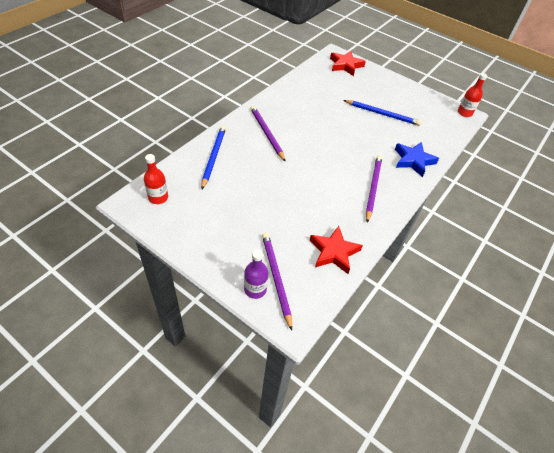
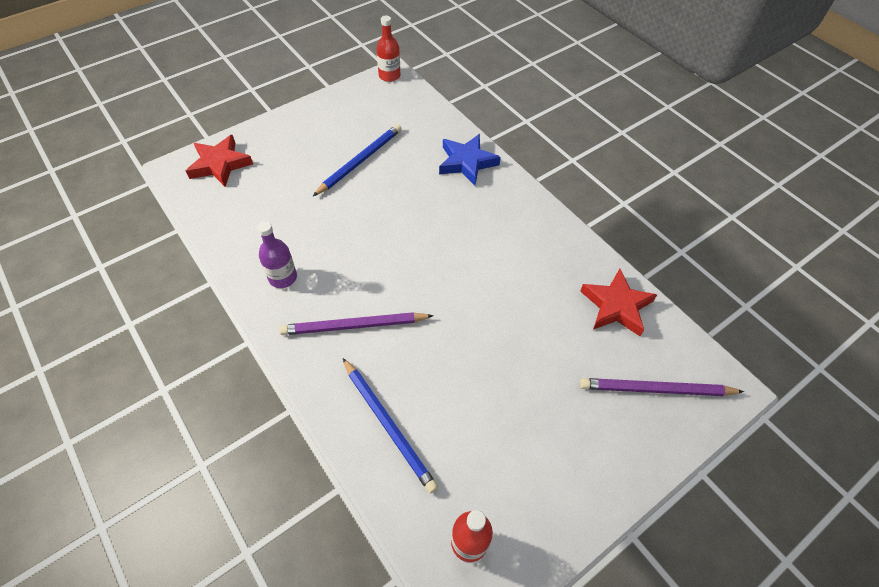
camera: 70 degrees left, 5 degrees up
(213, 157) = (388, 425): blue pencil -> blue pencil turned 150 degrees counterclockwise
(255, 289) = (673, 422): purple bottle -> purple bottle (283, 277)
(373, 188) = (508, 224): purple pencil -> none

